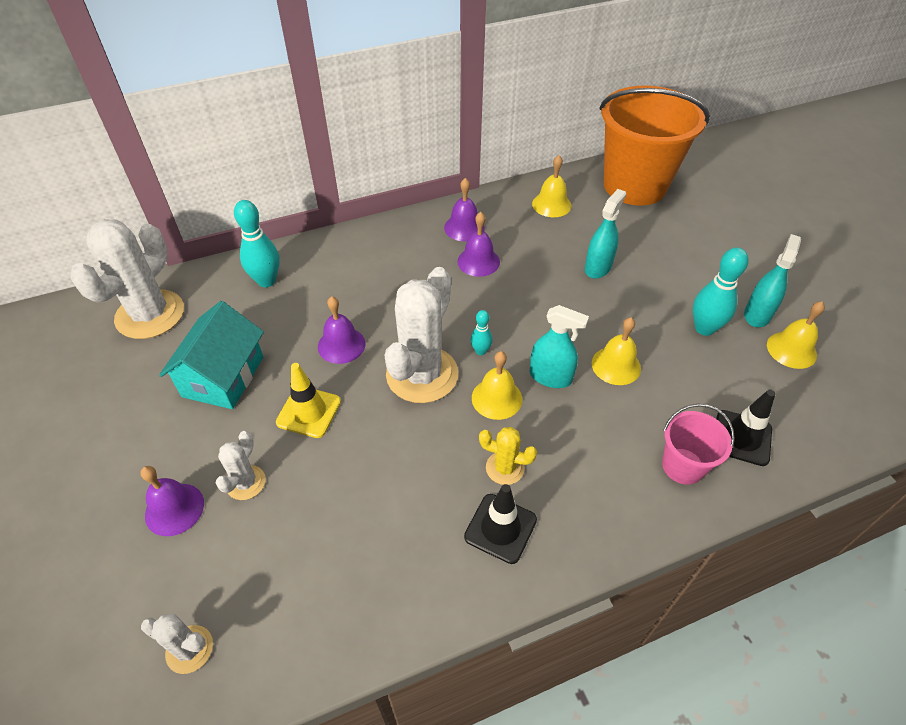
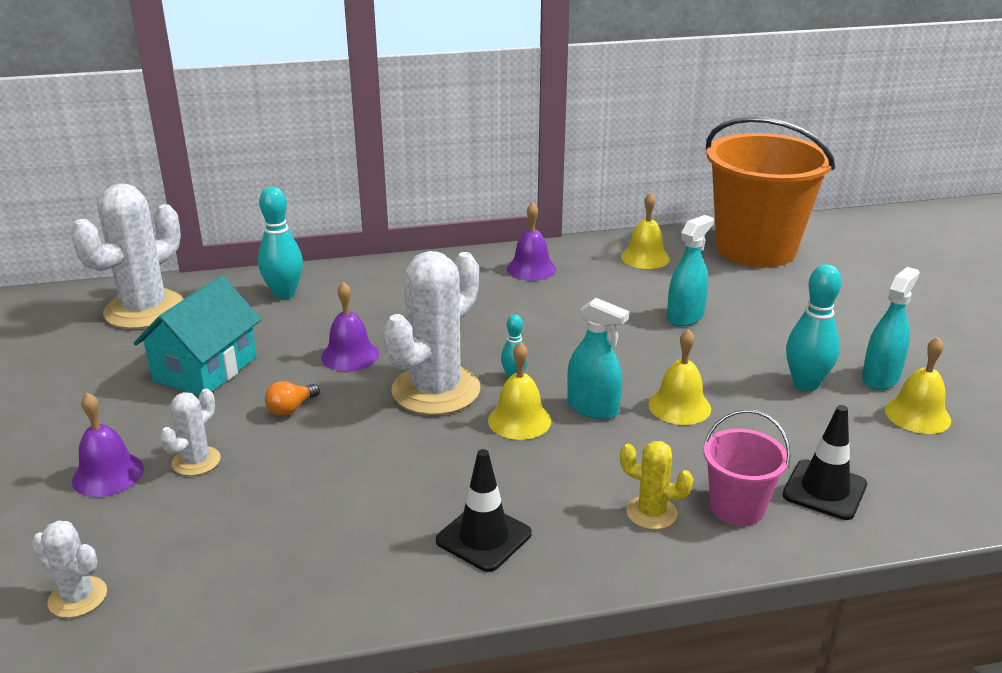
camera: 10 degrees right, 20 degrees down
(309, 412) = (291, 409): yellow traffic cone -> orange light bulb
(478, 261) = (538, 299): purple bell -> none
(505, 468) = (508, 483): yellow cactus -> yellow cactus (651, 513)

